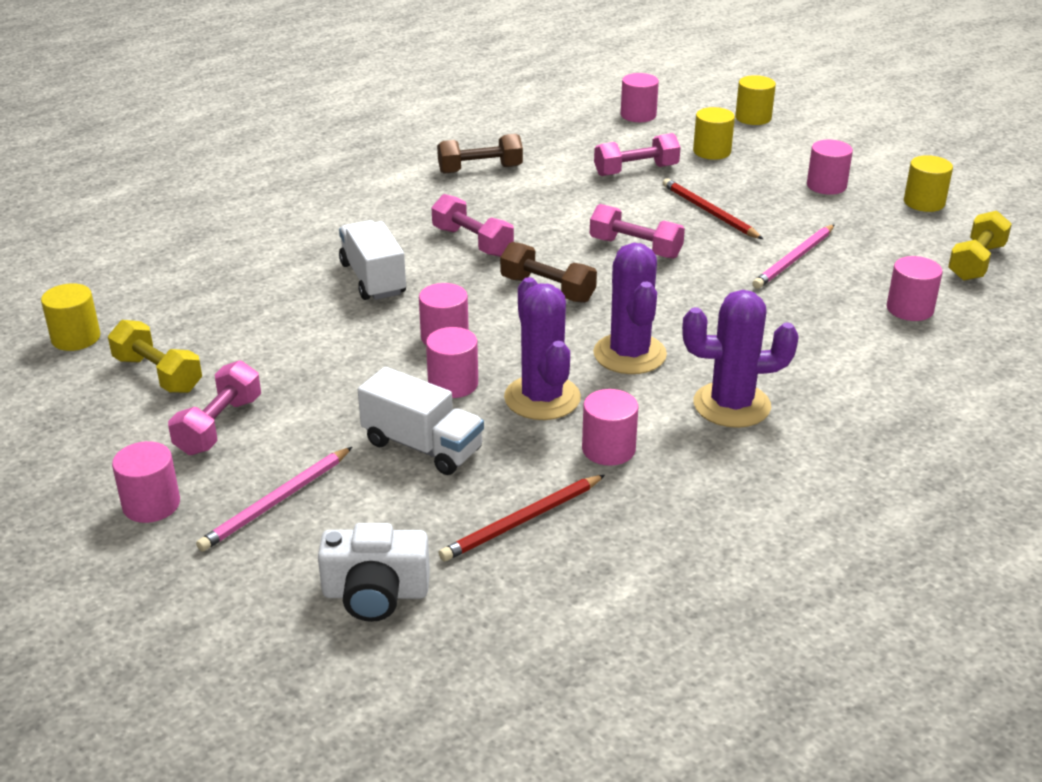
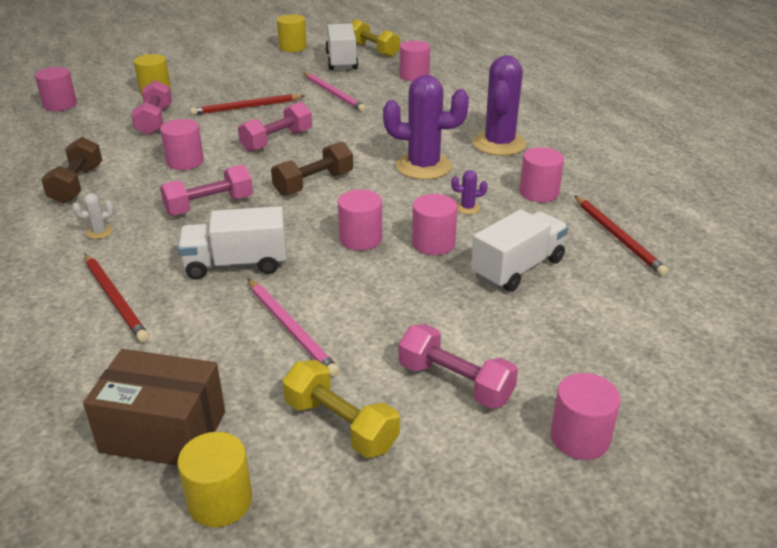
camera: 75 degrees left, 0 degrees up
(145, 299) = (163, 432): none -> brown box
(158, 374) = (340, 425): yellow dumbbell -> yellow dumbbell turned 75 degrees clockwise
(276, 502) = (584, 354): pink pencil -> pink pencil (291, 329)
(303, 237) = (115, 299): none -> red pencil
(375, 593) = (703, 311): white camera -> none
(402, 202) = (99, 232): none -> white cactus
(542, 398) = (467, 208): purple cactus -> purple cactus, size x0.40
(753, 118) = (119, 68): yellow cylinder -> none
(826, 186) = (245, 67): pink cylinder -> pink cylinder (185, 161)
(909, 246) = (341, 61): none -> white truck

